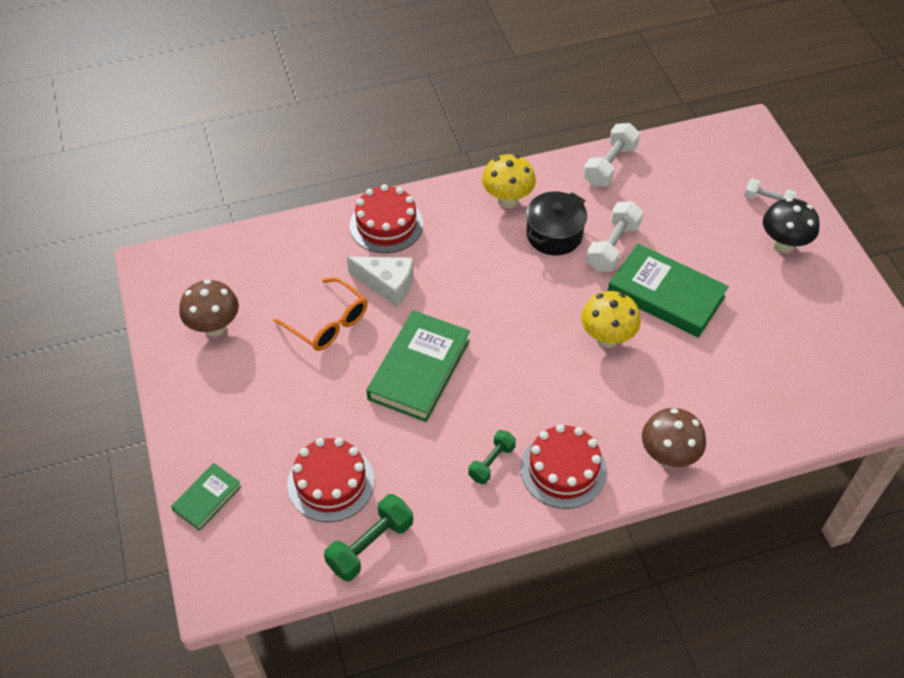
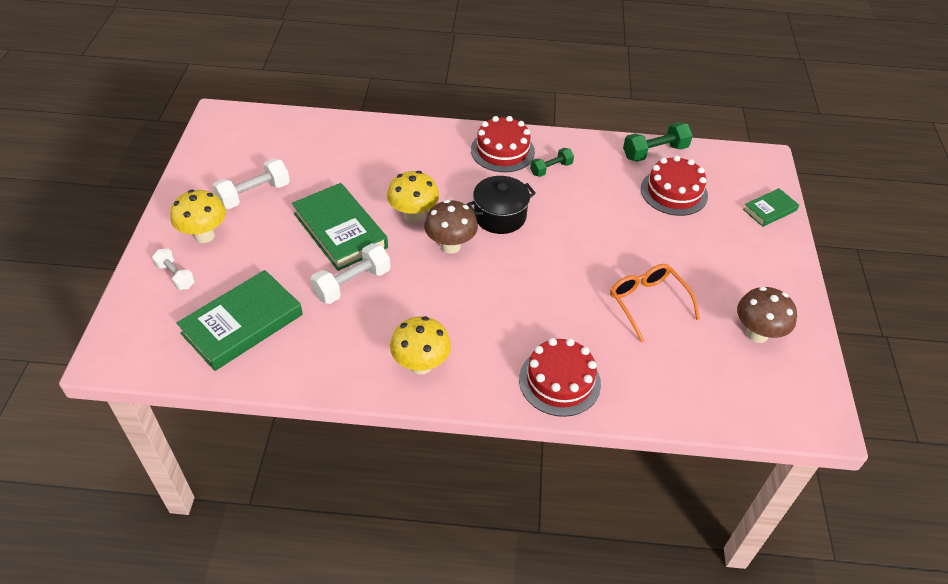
camera: 160 degrees left, 5 degrees down
(387, 284) = (581, 319): white cheese -> none
(419, 369) = (579, 242): green book -> green book (242, 324)
(554, 235) = (398, 313): black pot -> black pot (500, 216)
(610, 165) = (289, 366): white dumbbell -> white dumbbell (254, 194)
(668, 456) = (425, 136): brown mushroom -> brown mushroom (450, 246)
(783, 244) = (204, 235): black mushroom -> yellow mushroom

